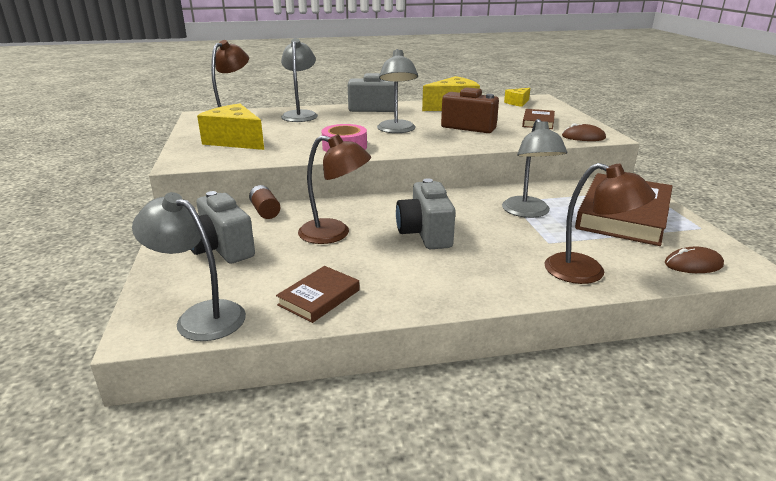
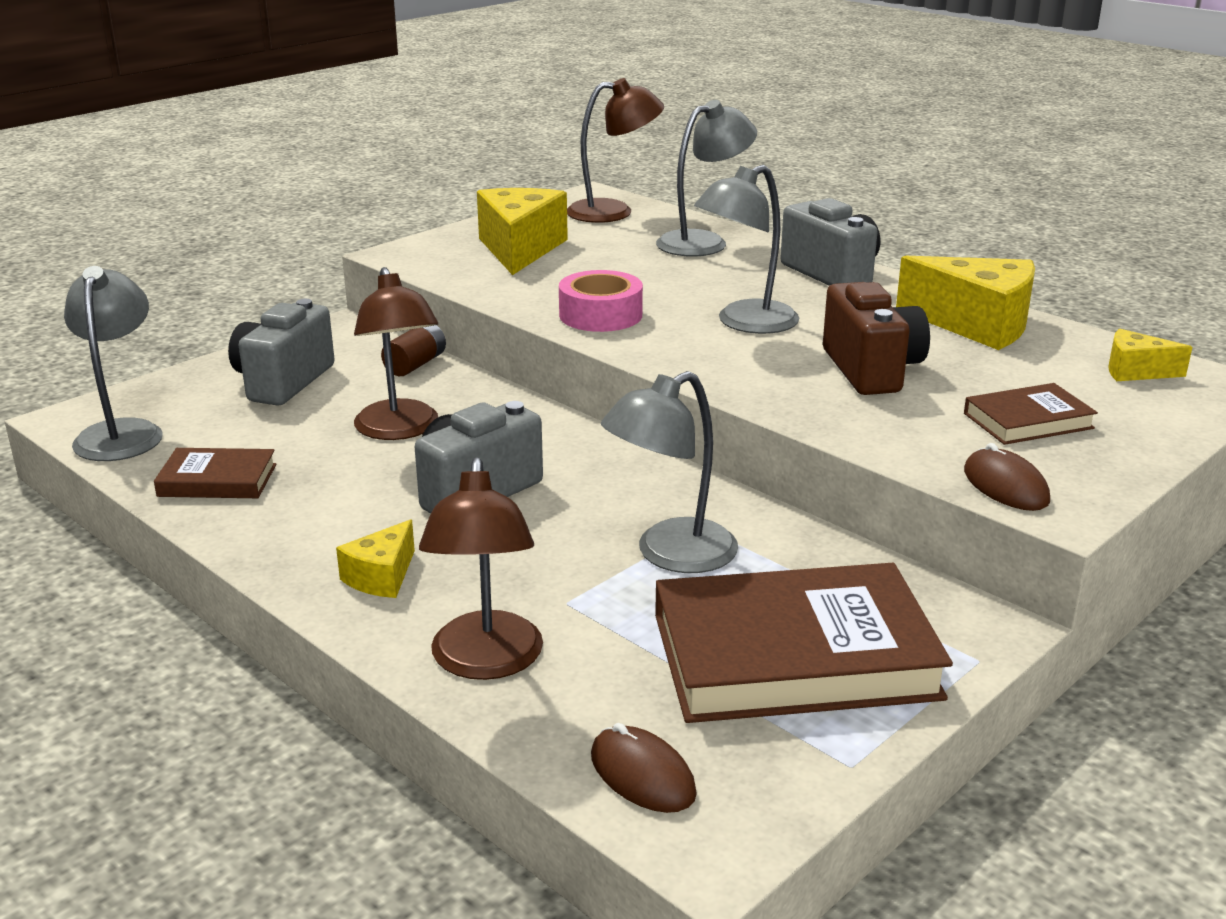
camera: 55 degrees right, 0 degrees up
(486, 277) = (382, 577): none -> yellow cheese

